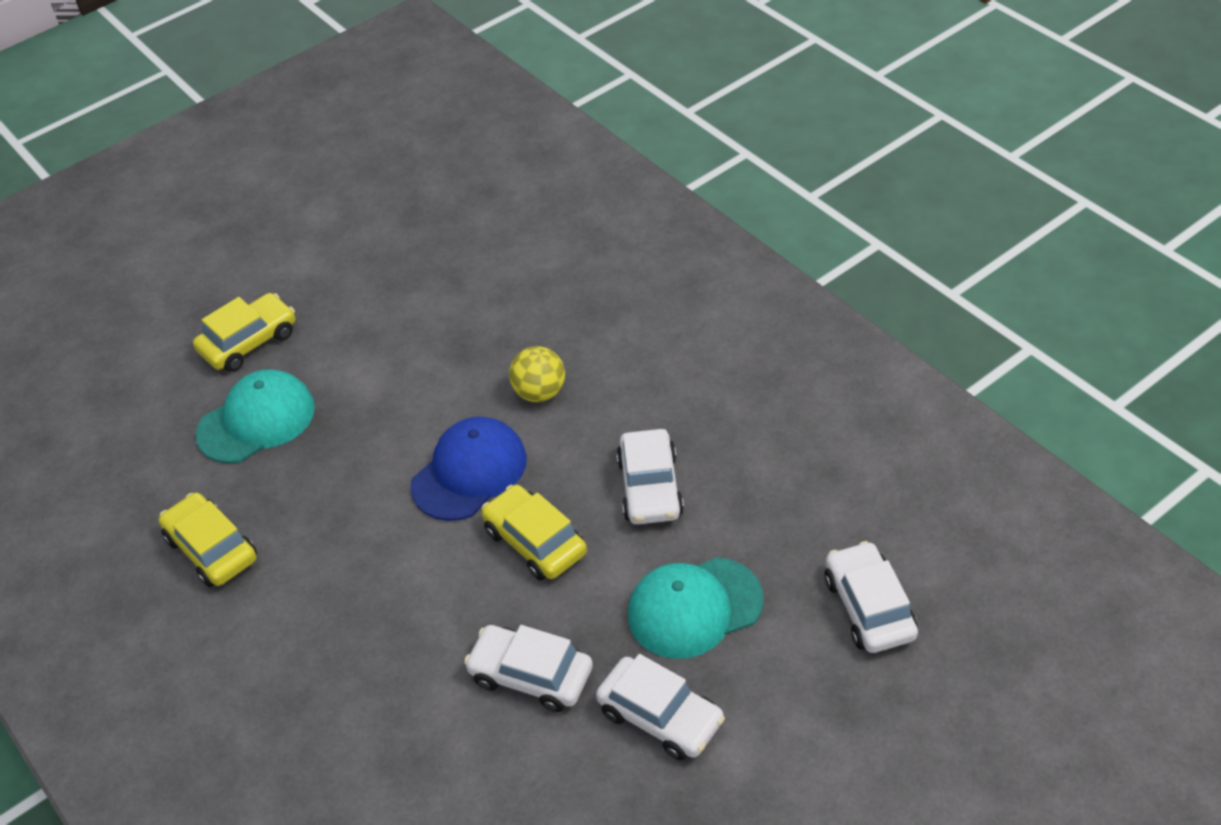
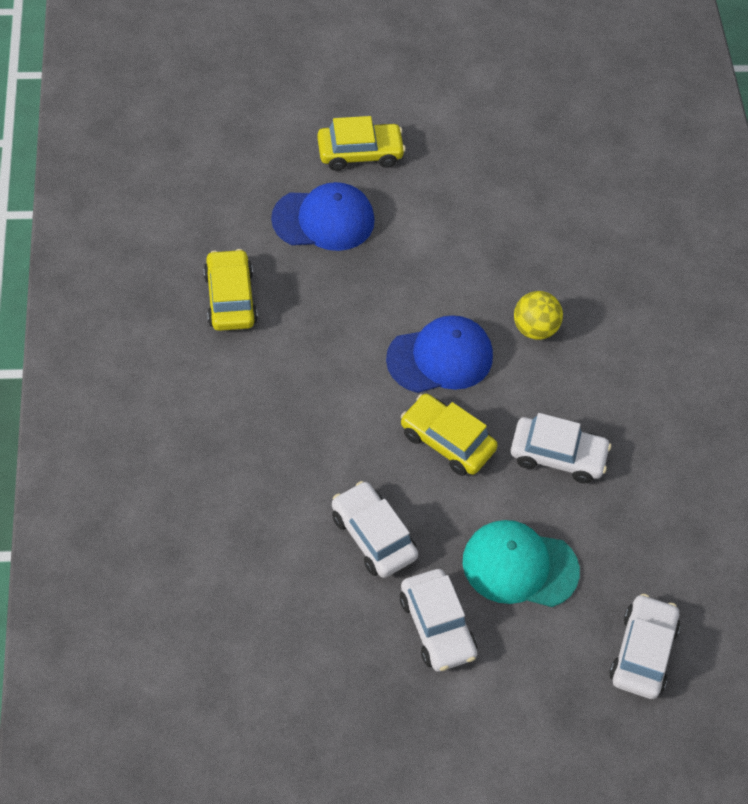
camera: 25 degrees right, 10 degrees up
(256, 421) = (323, 220): turquoise cap -> blue cap
(535, 542) = (447, 441): yellow car -> yellow car turned 45 degrees counterclockwise
(650, 487) = (557, 455): white car -> white car turned 105 degrees counterclockwise

